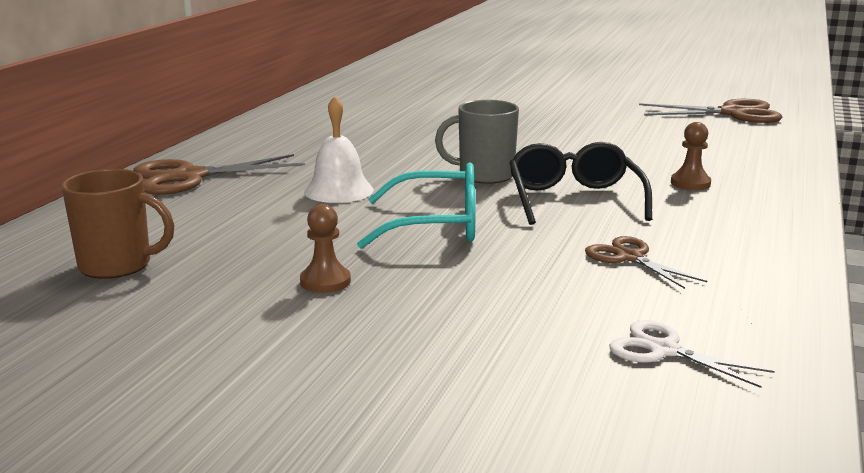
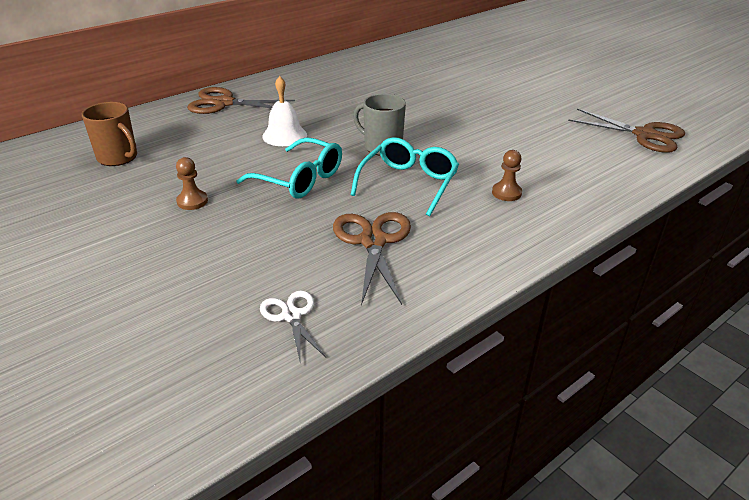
camera: 30 degrees right, 15 degrees up
(574, 199) = (409, 183): black glasses -> turquoise glasses
(629, 257) = (373, 241): brown scissors -> brown scissors, size x1.67

